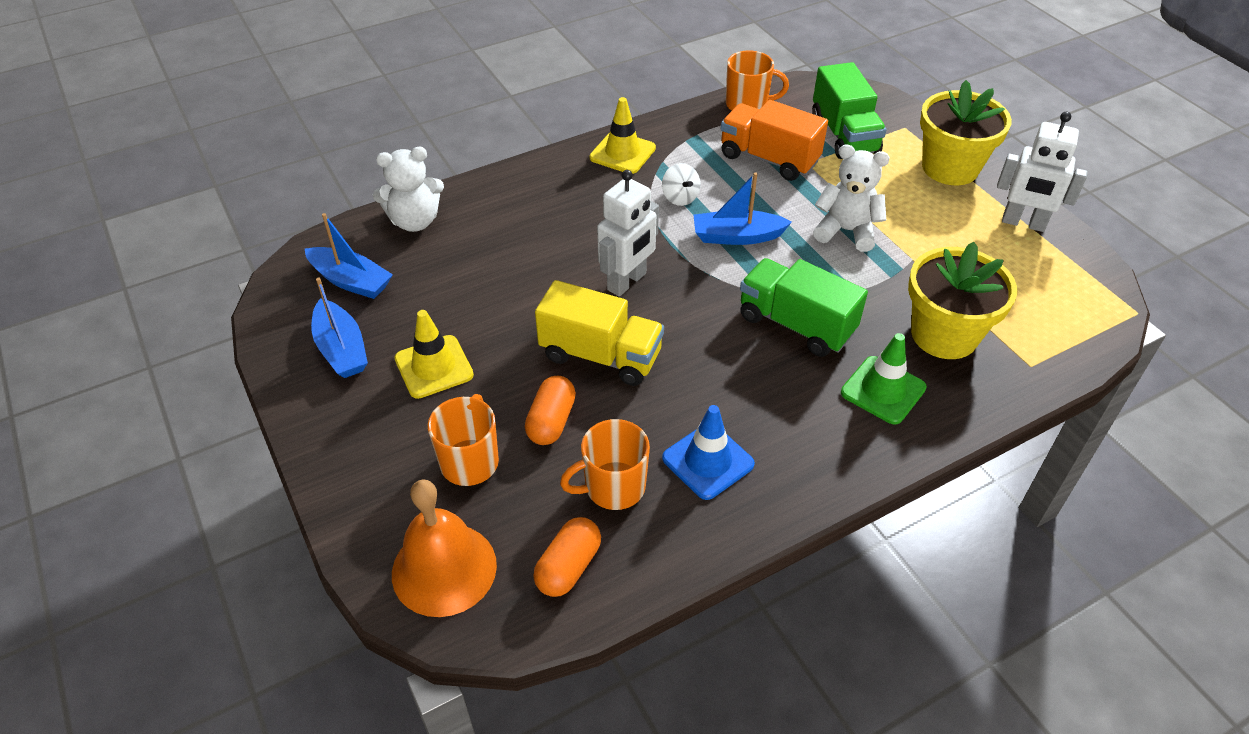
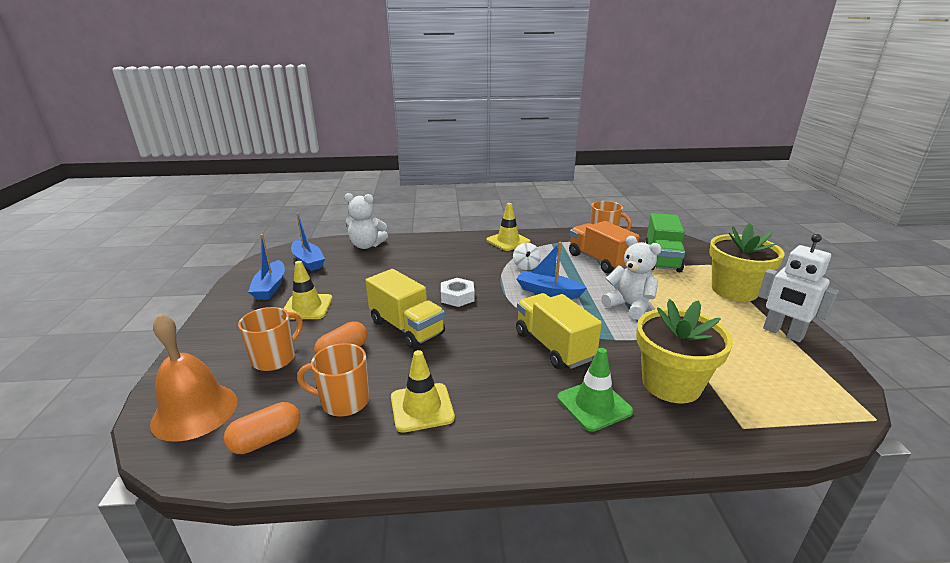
camera: 25 degrees right, 20 degrees down
(627, 282) = (457, 297): white robot -> white nut
(708, 461) = (422, 407): blue traffic cone -> yellow traffic cone
(796, 324) = (553, 346): green truck -> yellow truck

